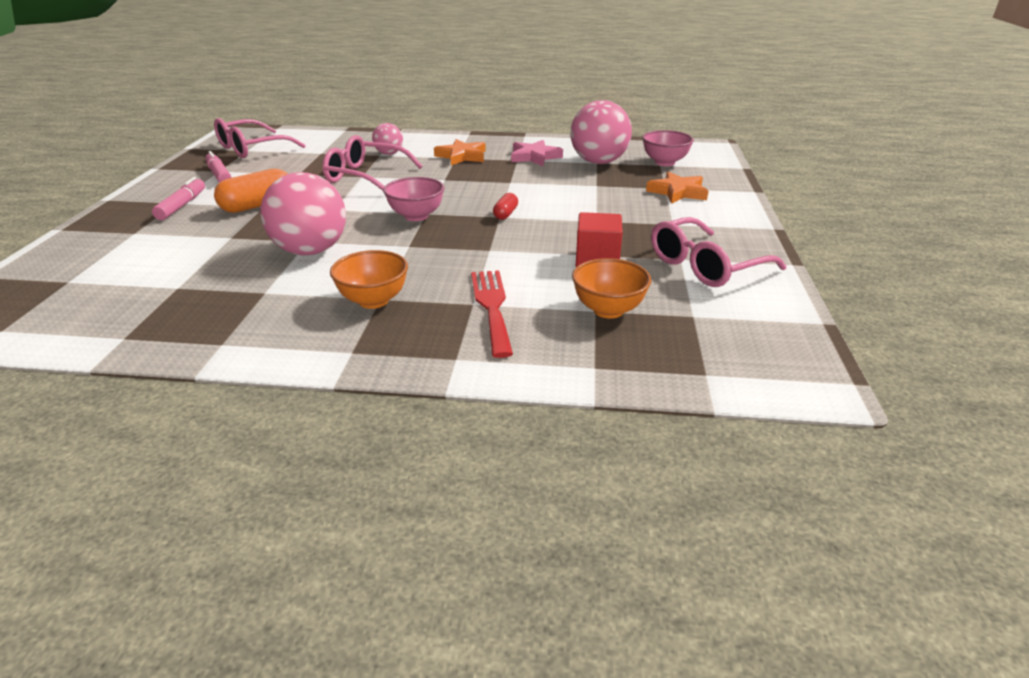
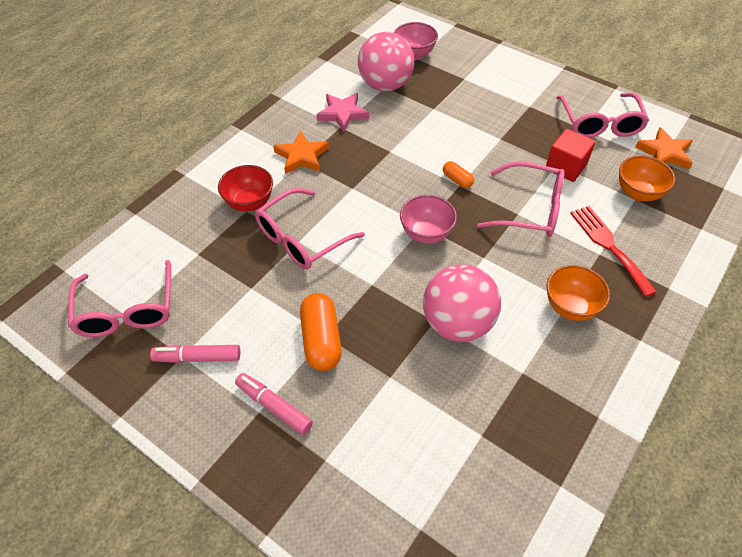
camera: 60 degrees left, 20 degrees up
(389, 154) = (249, 203): pink ball -> red bowl
(492, 307) = (609, 245): red fork -> red fork turned 45 degrees clockwise
(503, 254) = (530, 209): none -> pink glasses
(505, 214) = (457, 180): red capsule -> orange capsule
(678, 192) = (476, 76): orange star -> orange star (664, 153)

